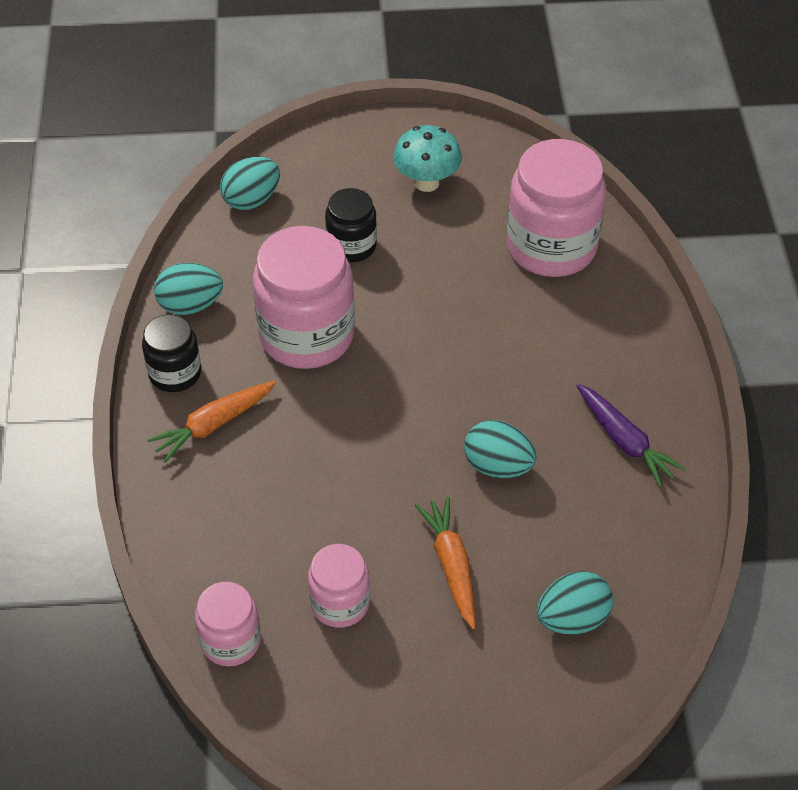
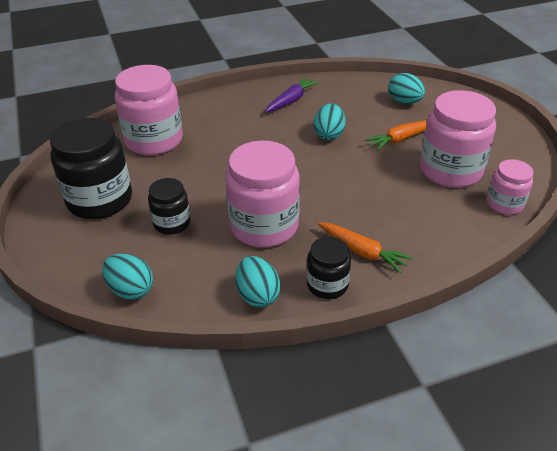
camera: 105 degrees left, 10 degrees down
(340, 603) = (450, 170): pink jar -> pink jar, size x1.83
(426, 182) = (100, 200): turquoise mushroom -> black jar

